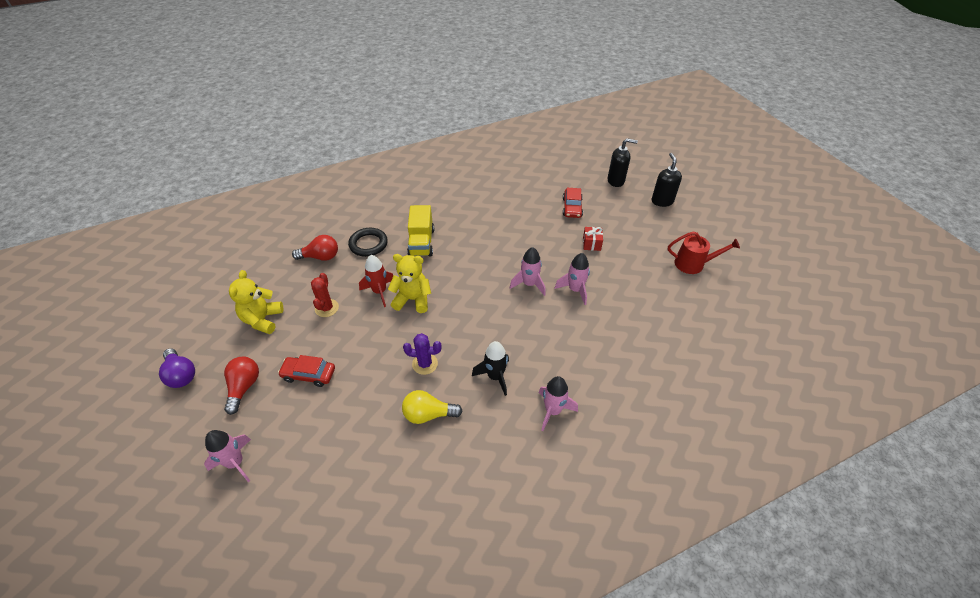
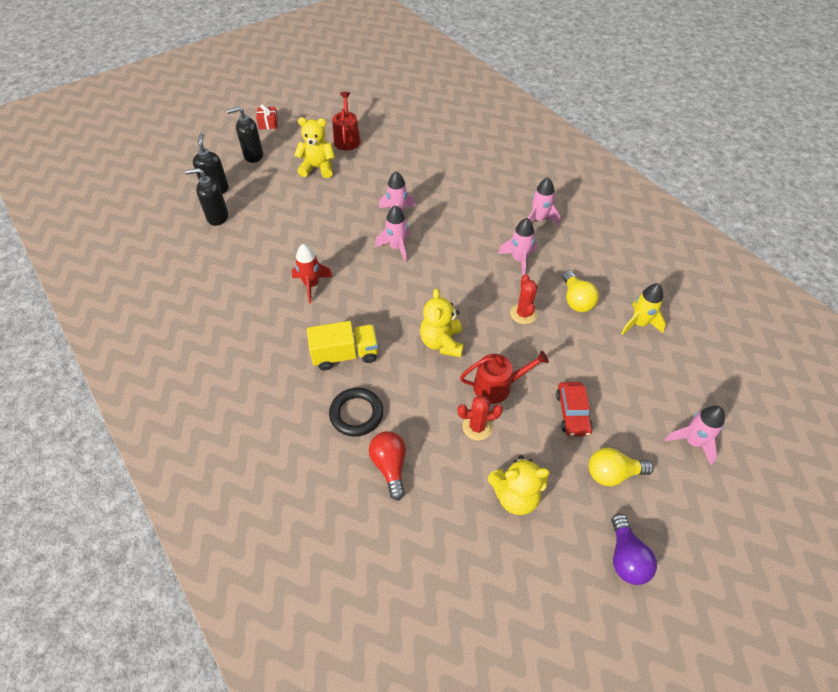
camera: 100 degrees left, 5 degrees up
(181, 375) = (626, 557): purple light bulb -> purple light bulb turned 135 degrees clockwise
(244, 387) = (613, 473): red light bulb -> yellow light bulb
(356, 328) = (497, 386): none -> red watering can
(379, 292) = (437, 378): red rocket -> red rocket (311, 285)
(380, 466) = (639, 323): none -> yellow rocket
(425, 364) = (523, 314): purple cactus -> red cactus
(495, 376) = (519, 260): black rocket -> pink rocket
(572, 207) = (267, 223): red car -> none
(581, 182) = (217, 217): none -> black soap dispenser
(591, 244) = (327, 205): red gift -> red gift (268, 124)
(645, 240) = (318, 168): none -> yellow teddy bear

